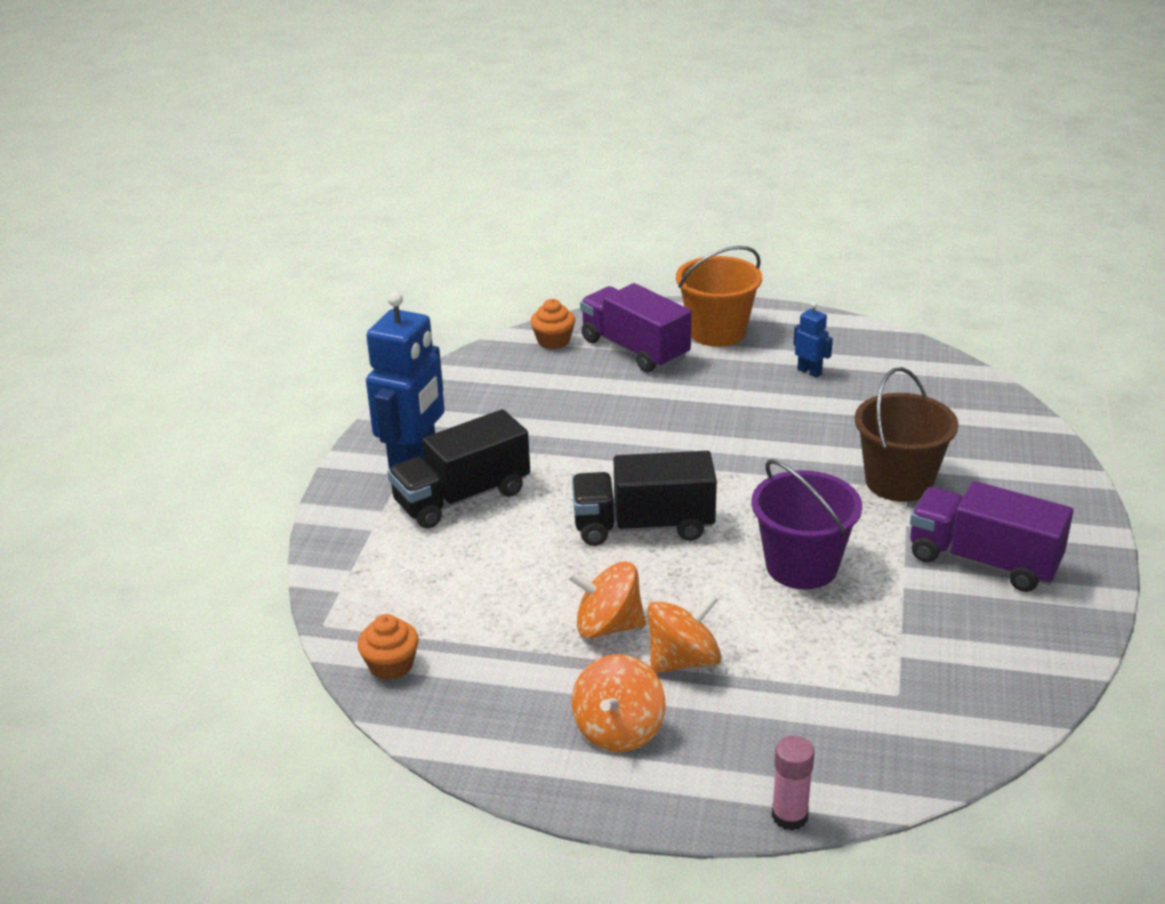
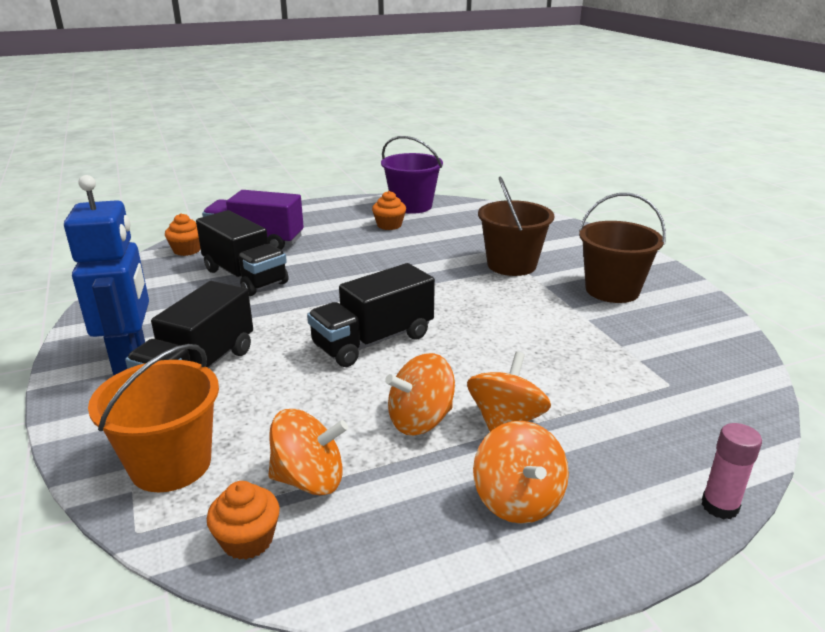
camera: 35 degrees left, 5 degrees down
(471, 639) = (309, 479): none -> orange spinning top
(584, 398) = (245, 276): none -> black truck
(717, 332) = (305, 219): orange bucket -> orange bucket (171, 464)
(801, 566) = (512, 329): purple bucket -> purple bucket (411, 206)
(809, 372) = (389, 225): blue robot -> orange cupcake
(983, 561) = (612, 290): purple truck -> brown bucket

